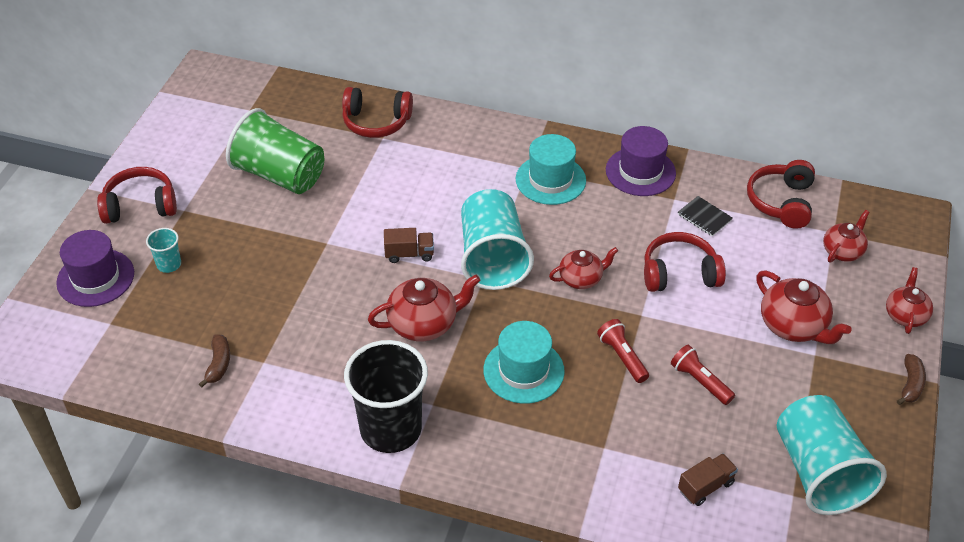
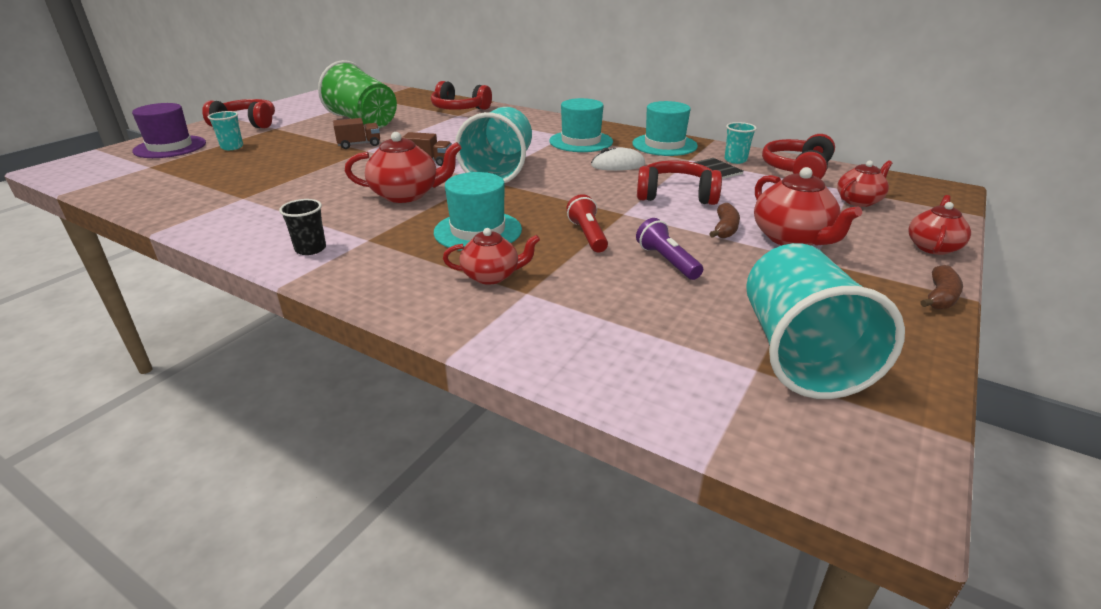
camera: 15 degrees right, 15 degrees down
(218, 364) = (204, 194): brown banana -> brown banana (725, 229)
(391, 429) = (310, 249): black cup -> black cup, size x0.44
(581, 279) = (575, 188): red teapot -> red teapot (492, 276)
(606, 224) = (618, 165): none -> white mouse
(640, 171) = (664, 145): purple hat -> turquoise hat
(700, 381) = (667, 261): red flashlight -> purple flashlight
(705, 486) = (636, 342): brown truck -> brown truck (359, 144)
(719, 192) = (735, 160): none -> turquoise cup

